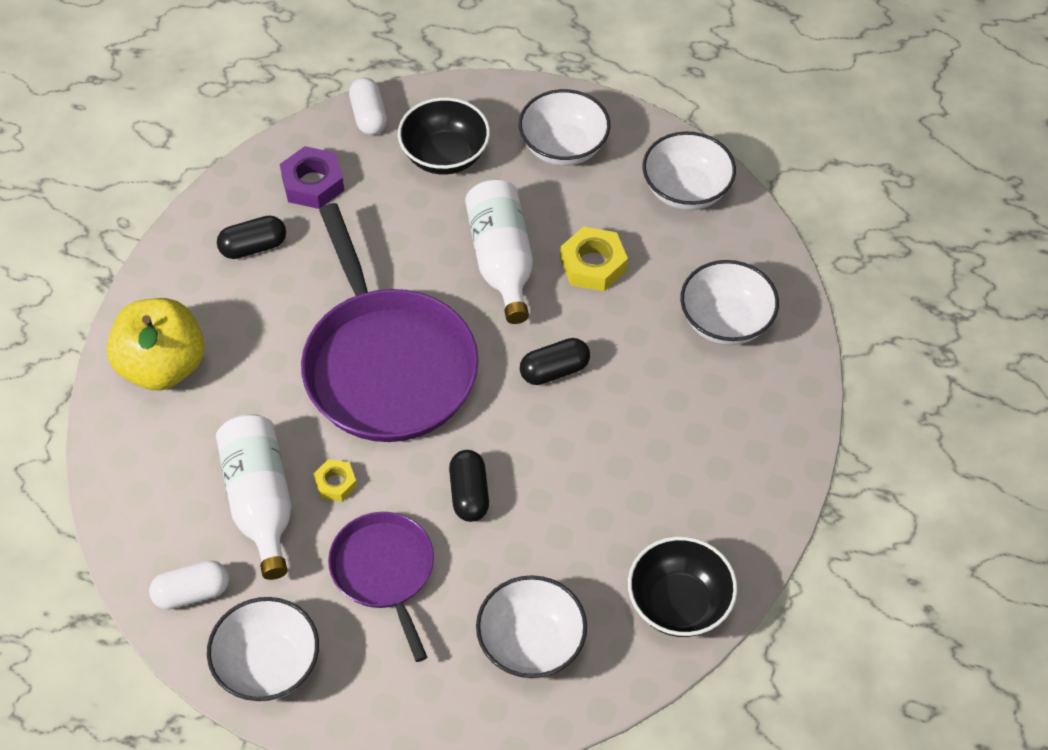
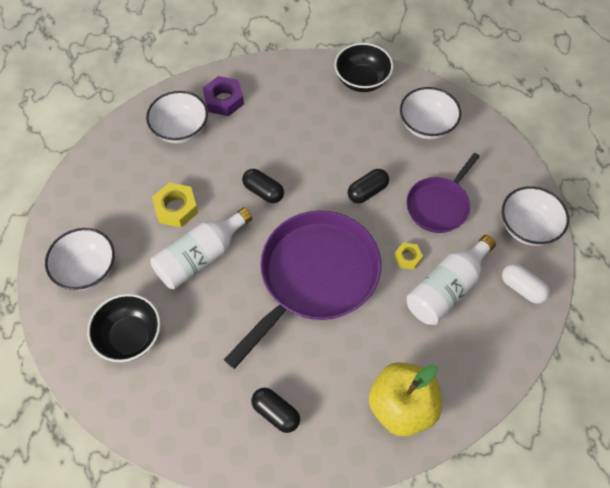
camera: 120 degrees left, 5 degrees up
(313, 183) = (199, 408): purple nut -> purple nut (224, 100)
(369, 116) = (117, 409): white capsule -> none
(686, 190) = (91, 188): white bowl -> none

